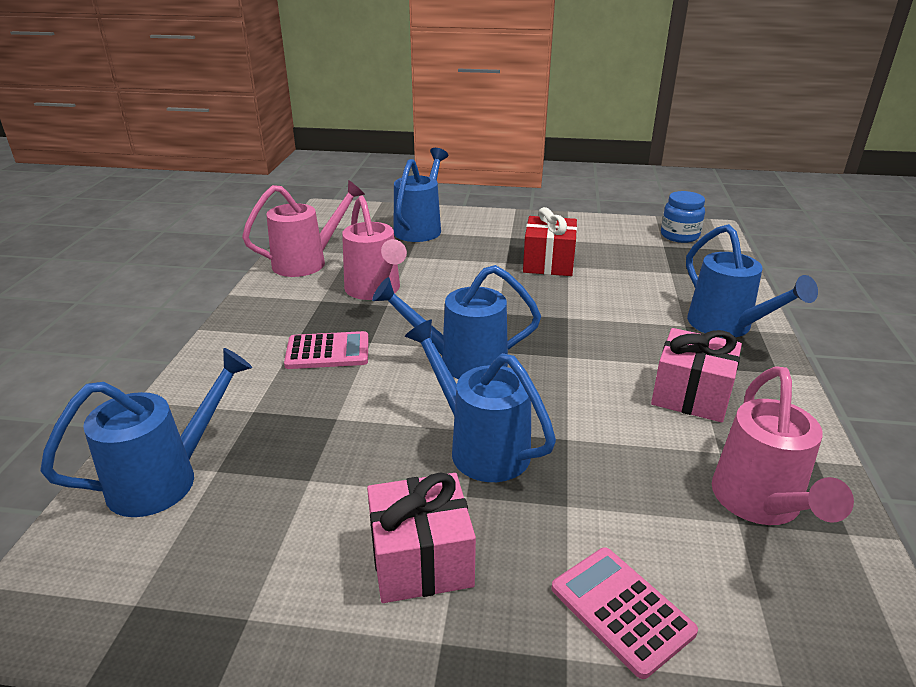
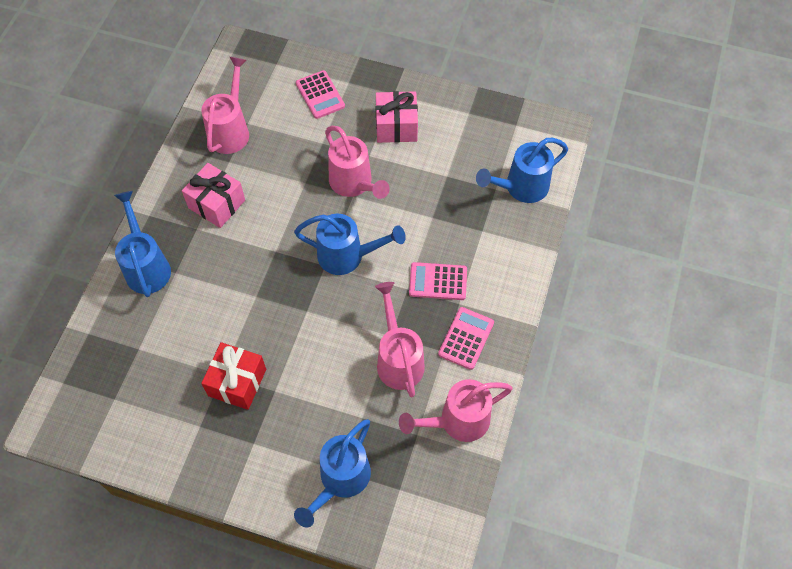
camera: 170 degrees left, 30 degrees up
(292, 311) = (466, 338): none -> pink calculator
(481, 447) = (354, 184): blue watering can -> pink watering can
(679, 236) = (86, 417): blue jar -> none

